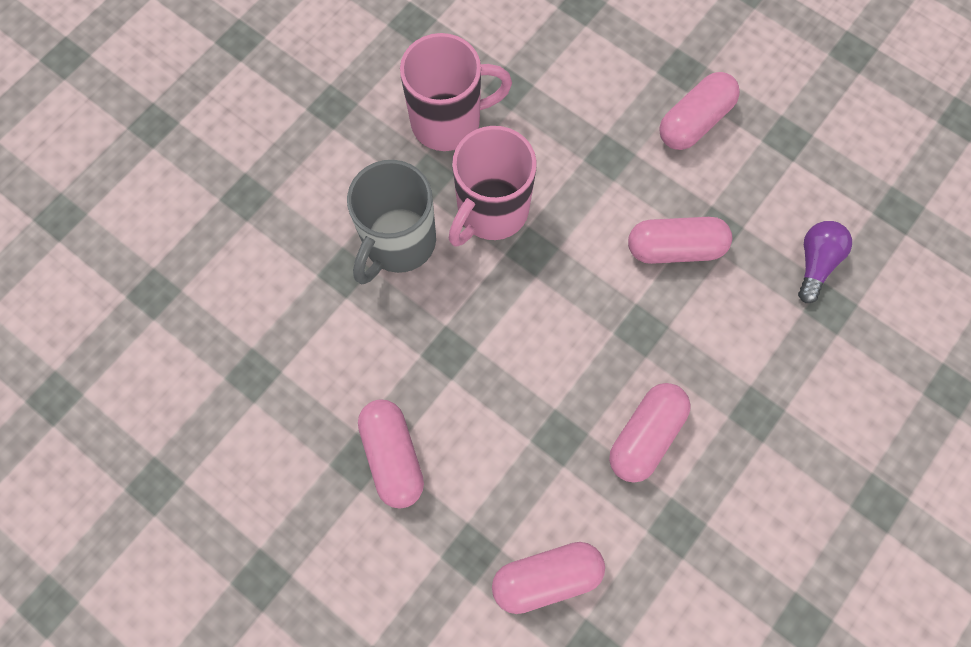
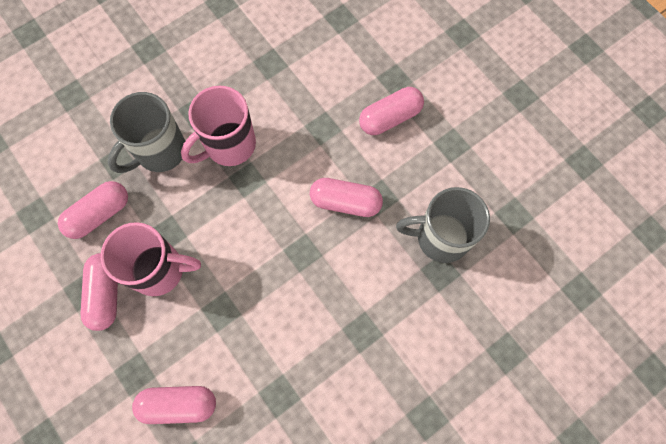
camera: 15 degrees right, 0 degrees up
(448, 121) = (222, 77): pink mug -> pink mug (160, 270)
(645, 435) = (279, 326): pink capsule -> pink capsule (99, 214)
(815, 263) = (440, 237): purple light bulb -> grey mug

